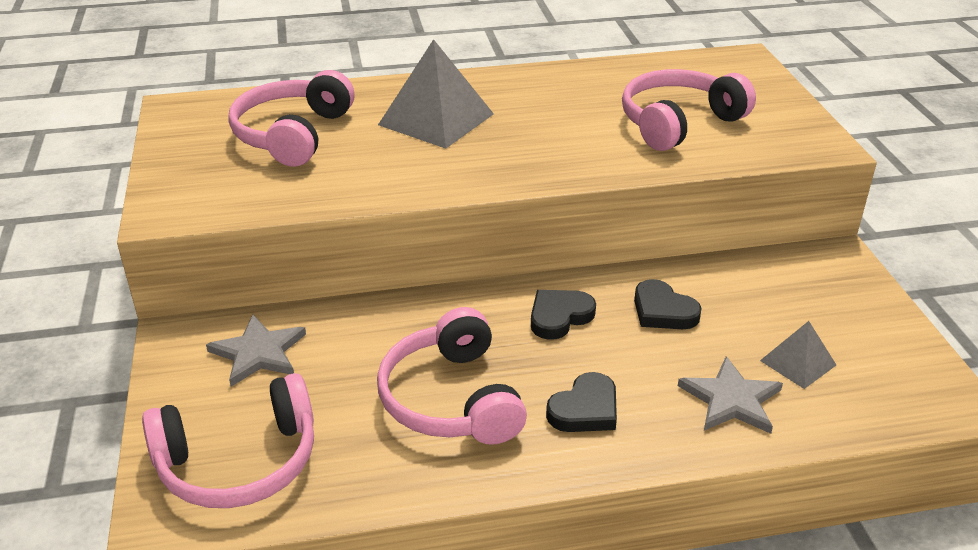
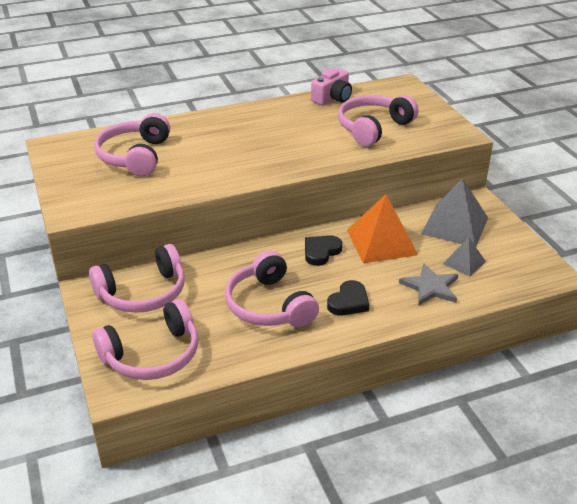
camera: 10 degrees left, 0 degrees up
(258, 353) = (143, 293): grey star -> pink headphones
(436, 119) = (223, 138): grey pyramid -> grey pyramid (455, 225)
(624, 71) = (332, 98): none -> pink camera
(663, 311) = (381, 242): black heart -> orange pyramid

